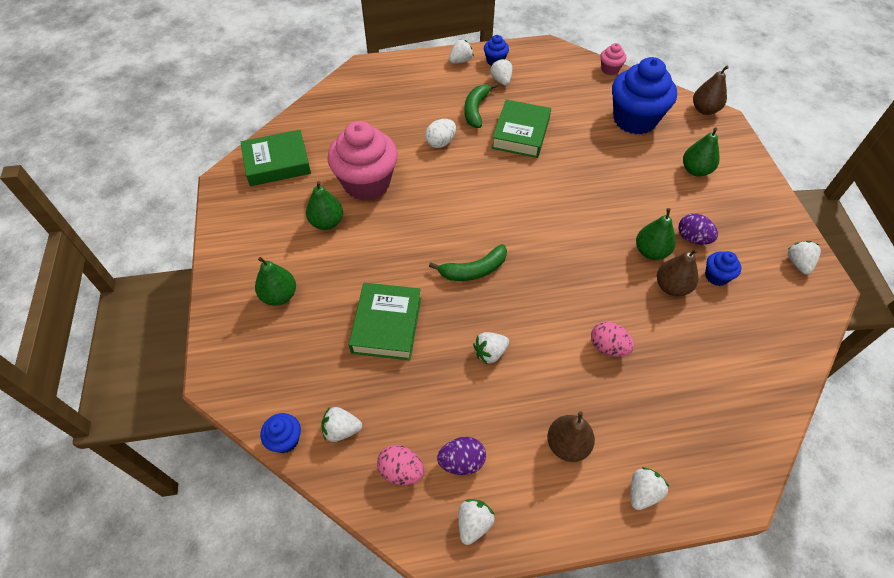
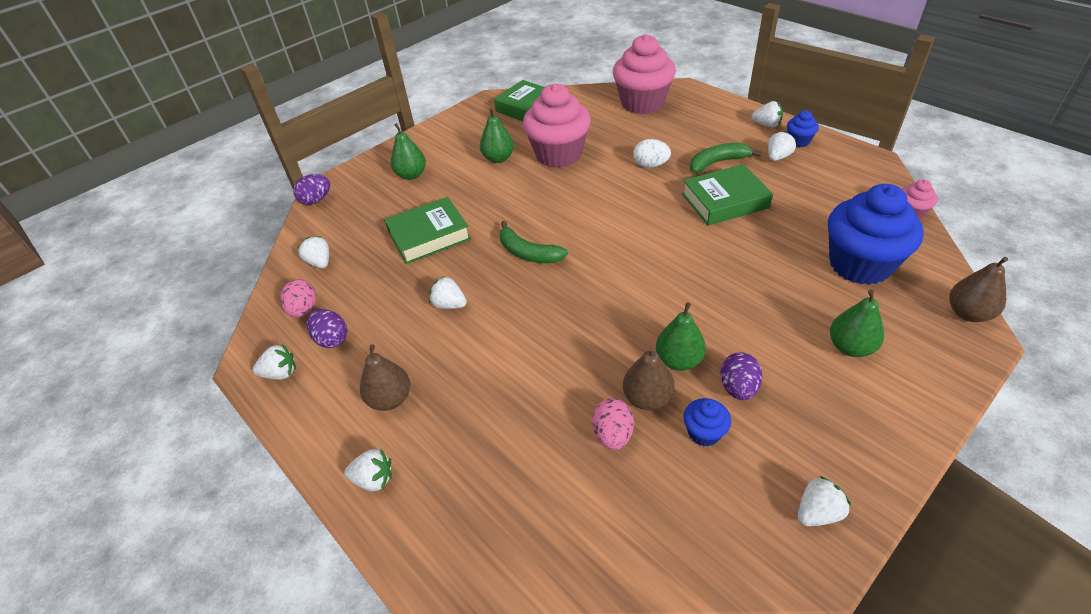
camera: 60 degrees right, 10 degrees down
(232, 393) = (316, 200): none -> purple egg
(285, 440) = (295, 242): blue cupcake -> none
(356, 98) = (642, 103): none -> pink cupcake
(608, 347) = (522, 380): pink egg -> pink egg (613, 435)

